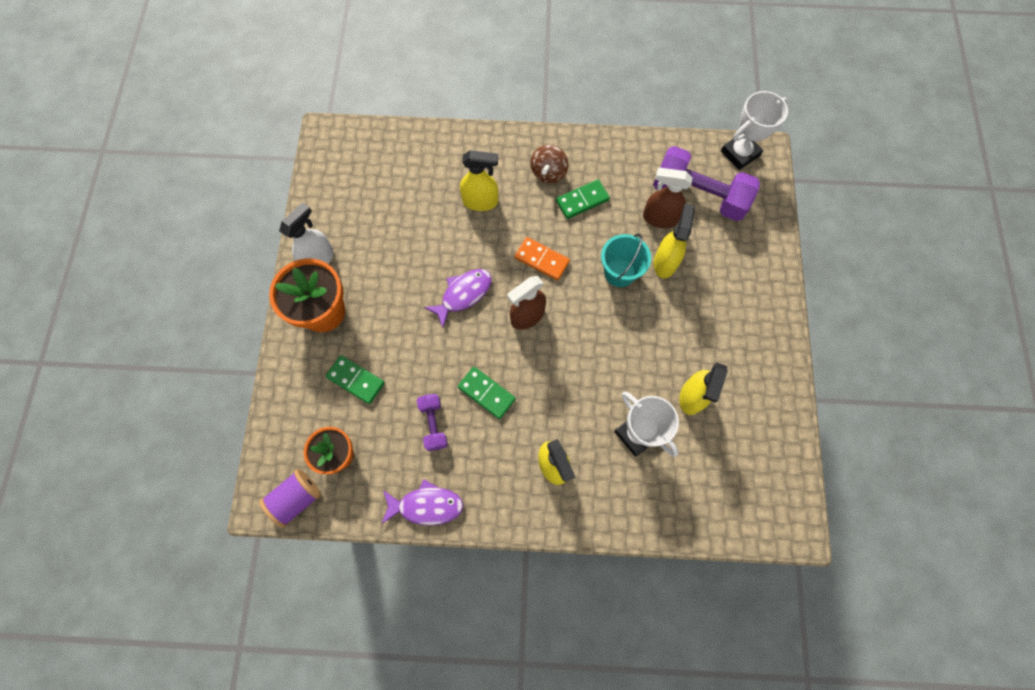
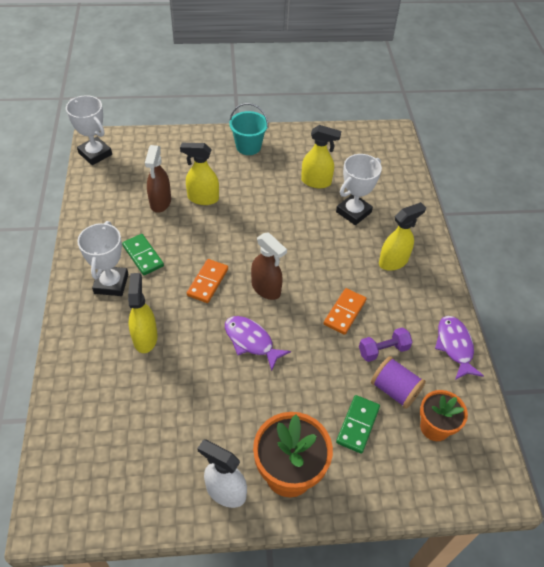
camera: 100 degrees left, 20 degrees down
(297, 498) = (487, 458): purple spool -> purple spool (394, 390)
(486, 393) = (344, 312): green domino -> orange domino
(548, 173) = (111, 283): brown spinning top -> white trophy
(619, 272) = (215, 227): turquoise bucket -> turquoise bucket (248, 146)
(699, 195) = (137, 178): purple dumbbell -> none

